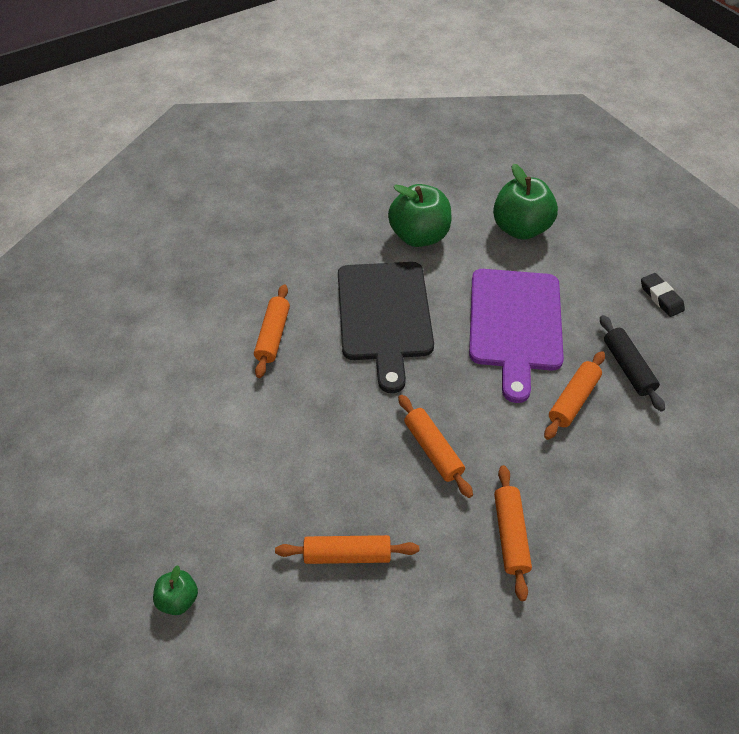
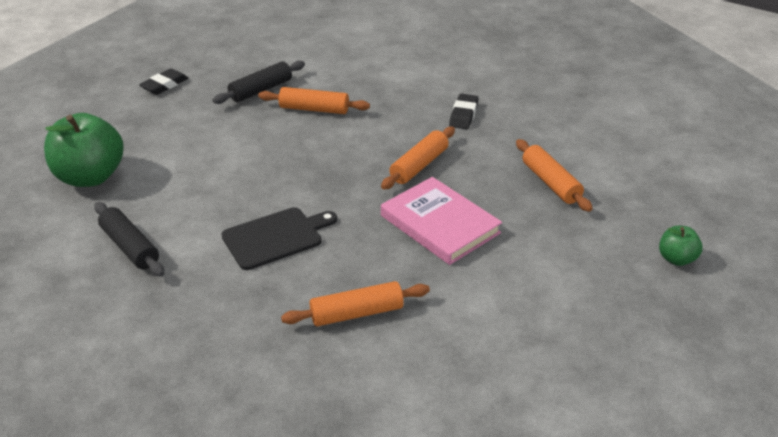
camera: 115 degrees left, 15 degrees down
(339, 428) = (440, 224): none -> pink book
(384, 315) = (276, 237): black cutting board -> black cutting board, size x0.59
(419, 236) = (130, 247): green apple -> black rolling pin
(510, 534) = (463, 115): orange rolling pin -> black eraser
(515, 324) = (241, 153): purple cutting board -> none

